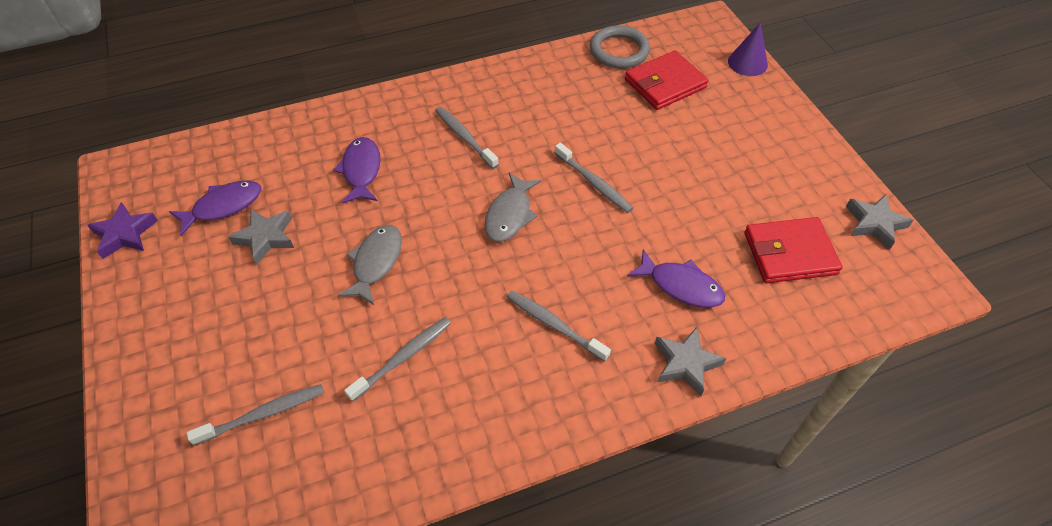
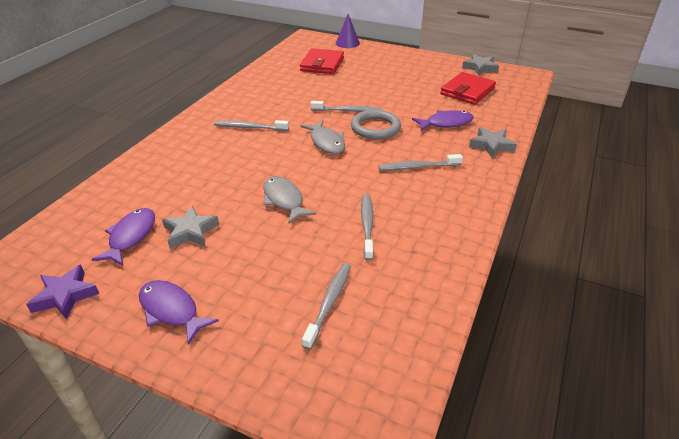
camera: 45 degrees left, 15 degrees down
(361, 170) = (207, 170): purple fish -> purple fish (171, 310)
(619, 51) = (279, 62): grey ring -> grey ring (375, 128)

